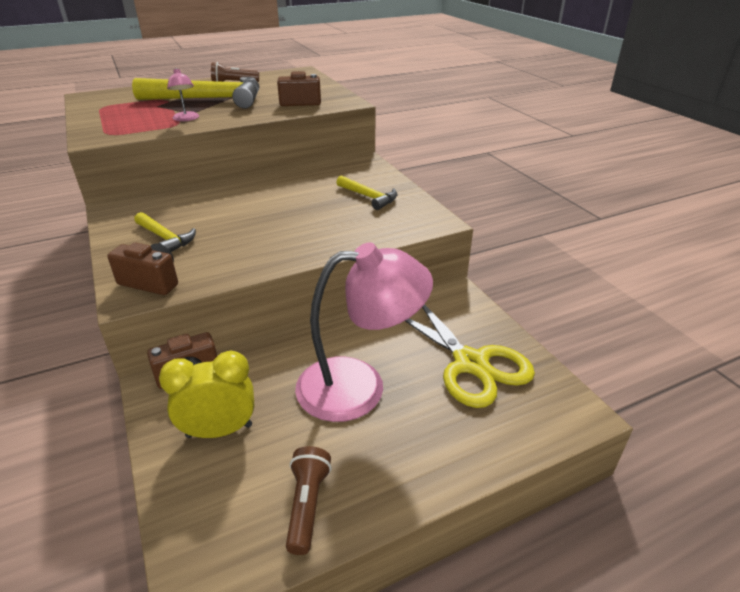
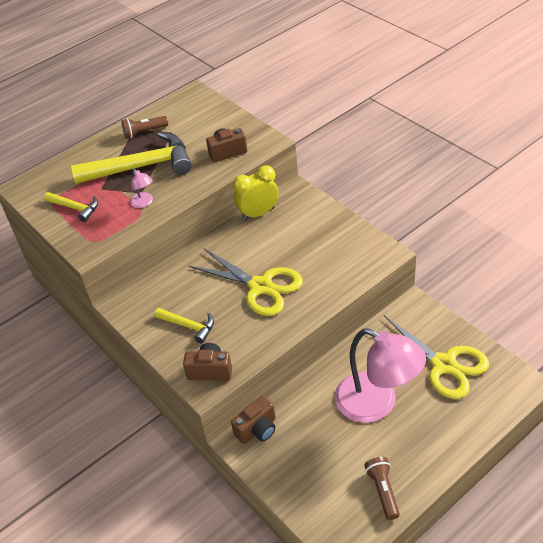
camera: 10 degrees left, 10 degrees up
(219, 430) = (302, 461): yellow clock -> yellow clock (258, 213)
(273, 222) = (260, 286): none -> yellow scissors
(359, 386) = (377, 403): pink lamp -> pink lamp turned 60 degrees clockwise
(369, 197) = (321, 238): yellow hammer -> yellow hammer (75, 208)

